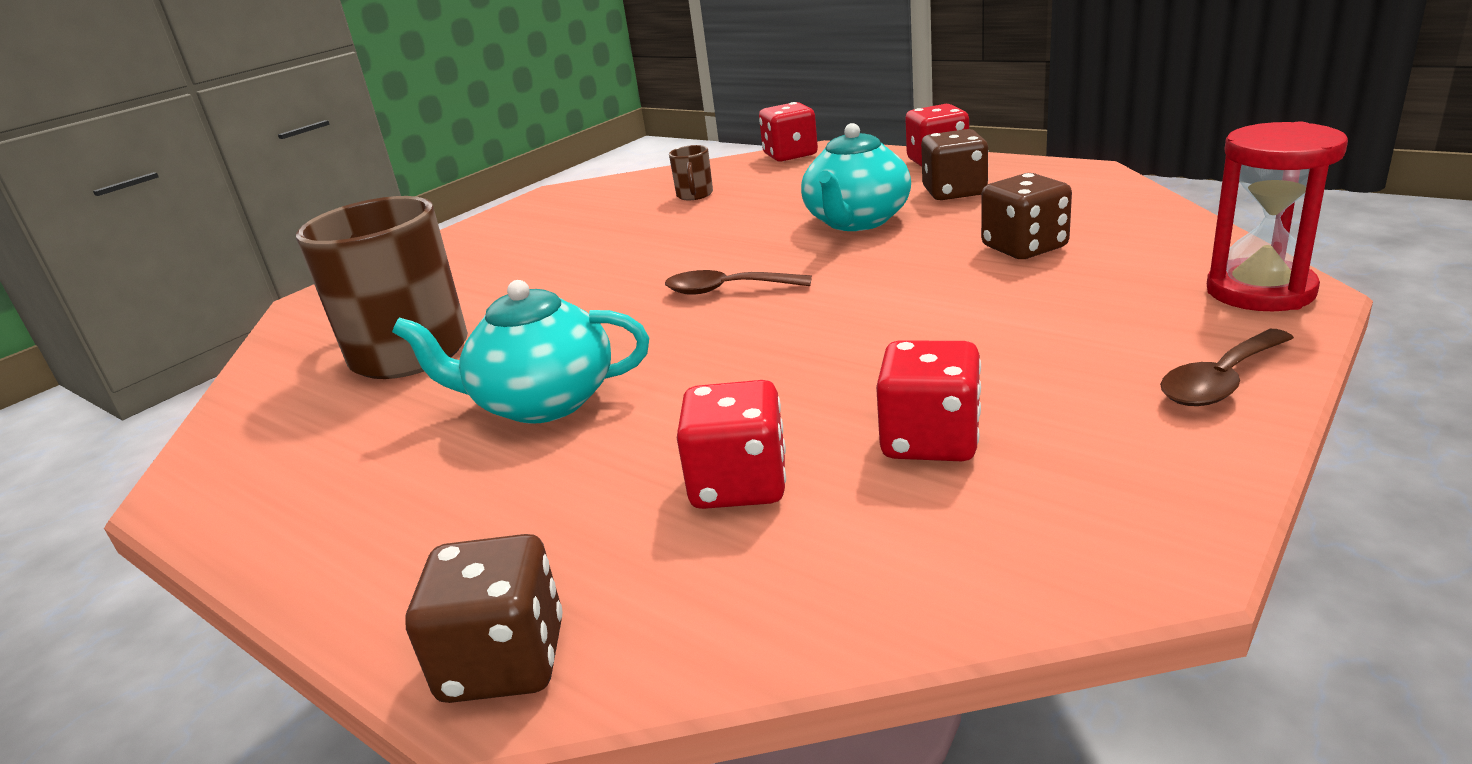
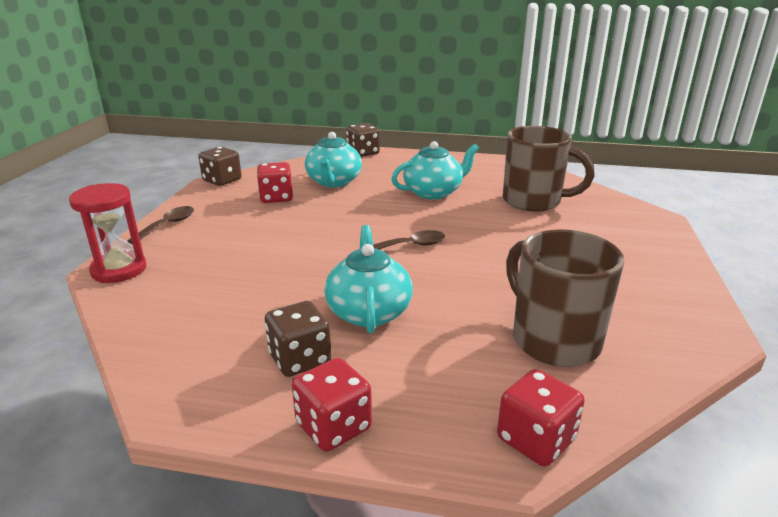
camera: 150 degrees right, 0 degrees up
(695, 195) = (553, 340): brown mug -> brown mug, size x2.35
(739, 484) = (334, 182): red dice -> turquoise teapot
(1024, 247) = (239, 293): brown dice -> brown dice (222, 180)

